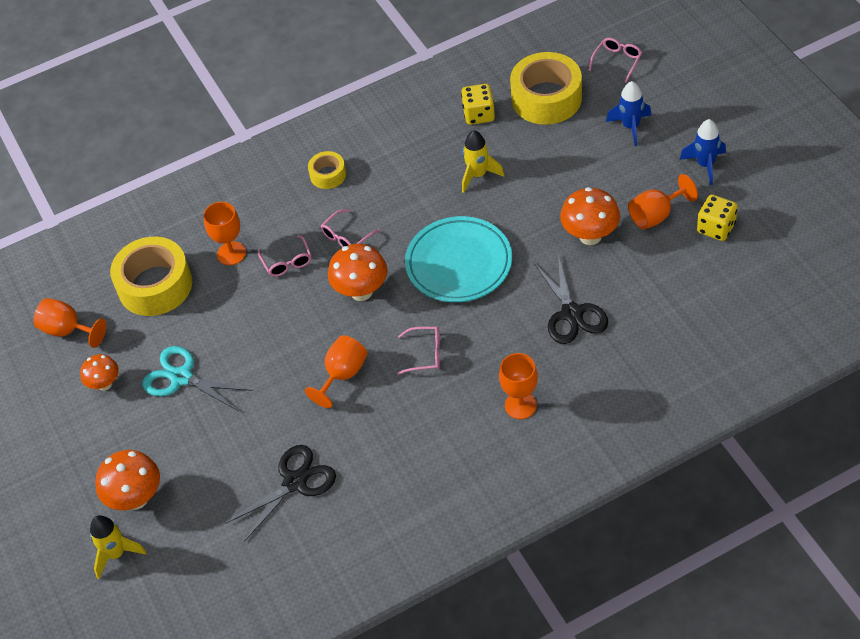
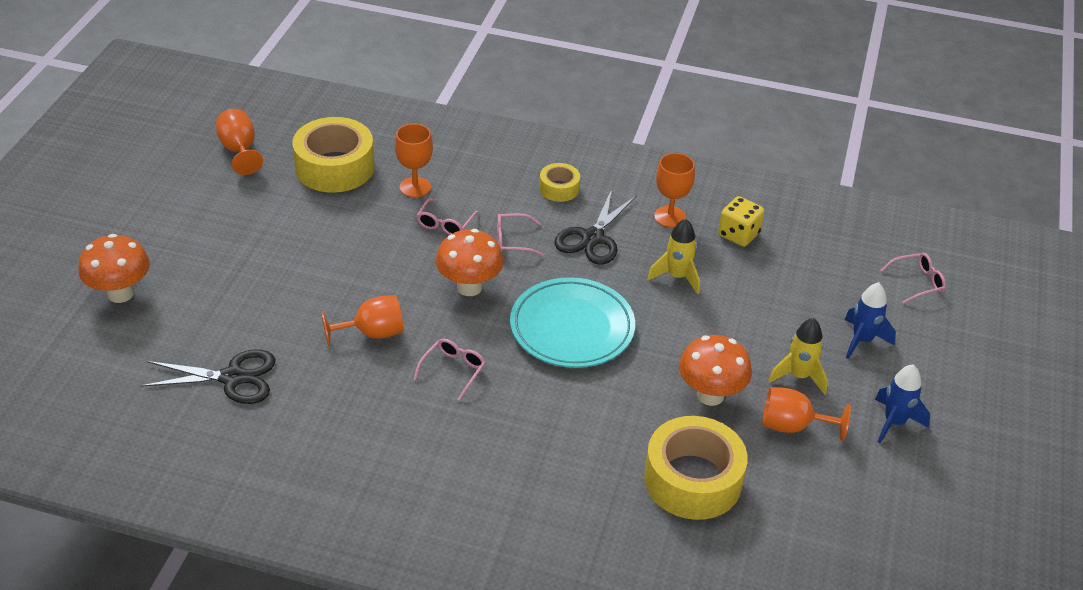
camera: 35 degrees right, 10 degrees down
(104, 384) = (211, 203): orange mushroom -> none
(116, 554) = (56, 318): yellow rocket -> yellow rocket (799, 376)
(181, 377) = (264, 240): turquoise scissors -> none
(425, 354) = (453, 371): pink glasses -> pink glasses turned 105 degrees counterclockwise
(520, 405) = (472, 474): orange goblet -> orange goblet (670, 217)
(546, 98) = (814, 264): yellow tape -> yellow tape (692, 480)
(571, 313) = (612, 441): black scissors -> black scissors (592, 238)
(716, 228) = (836, 480): yellow dice -> none

